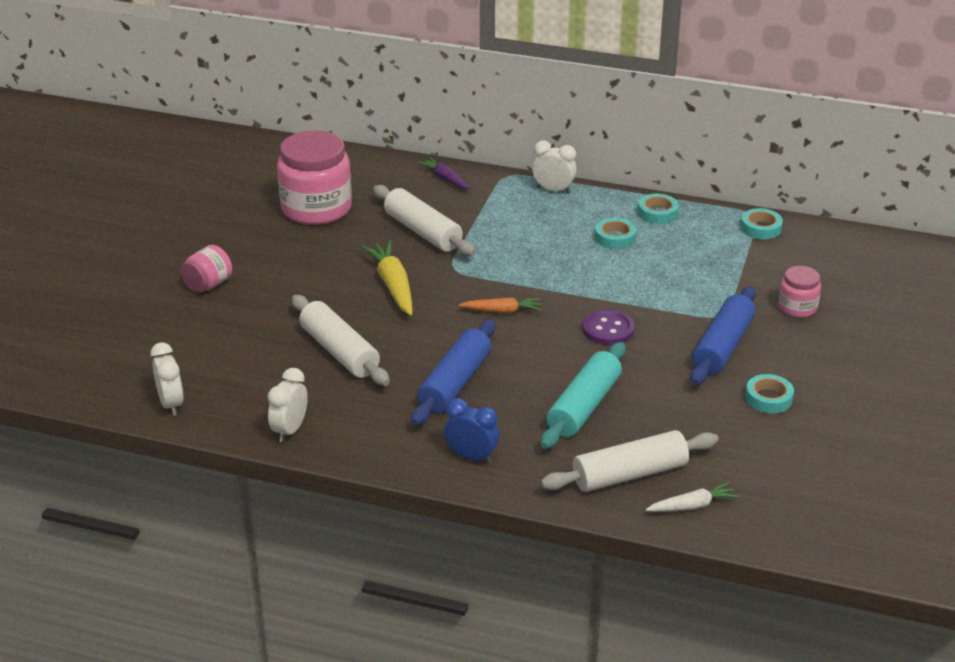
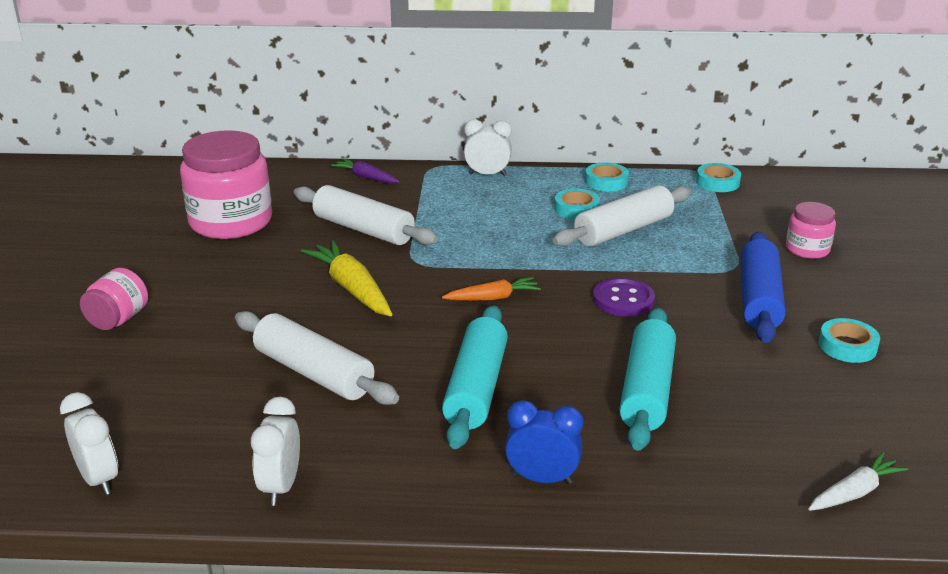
camera: 15 degrees left, 5 degrees down
(455, 383) = (476, 388): blue rolling pin -> turquoise rolling pin
(629, 474) = (752, 465): white rolling pin -> white rolling pin (623, 230)

